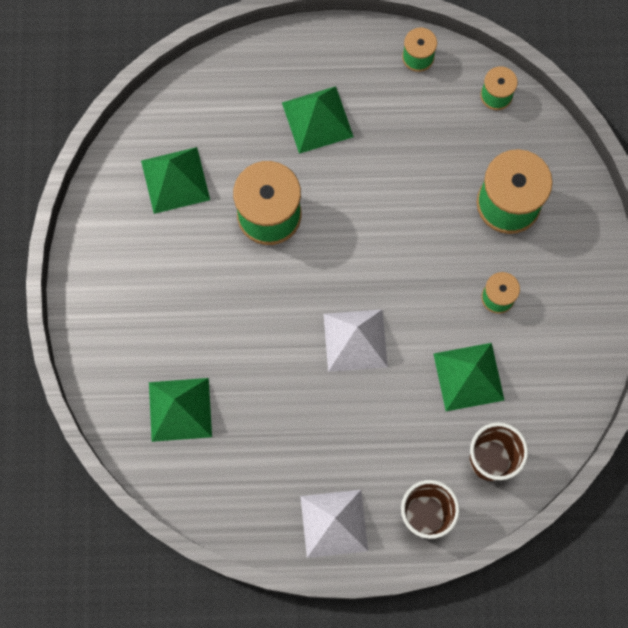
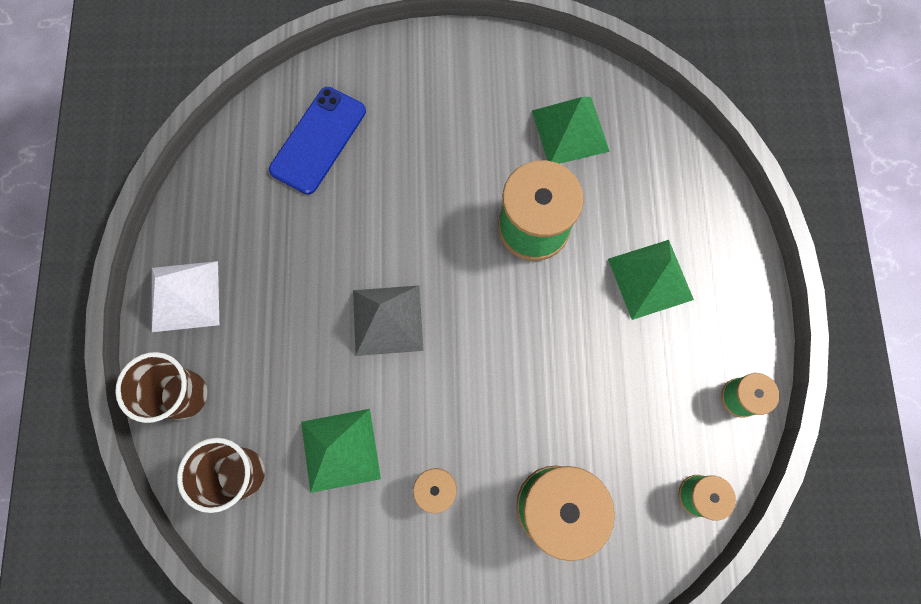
camera: 90 degrees right, 0 degrees up
(180, 409) = (318, 140): green pyramid -> blue phone
(355, 340) = (388, 320): white pyramid -> grey pyramid

